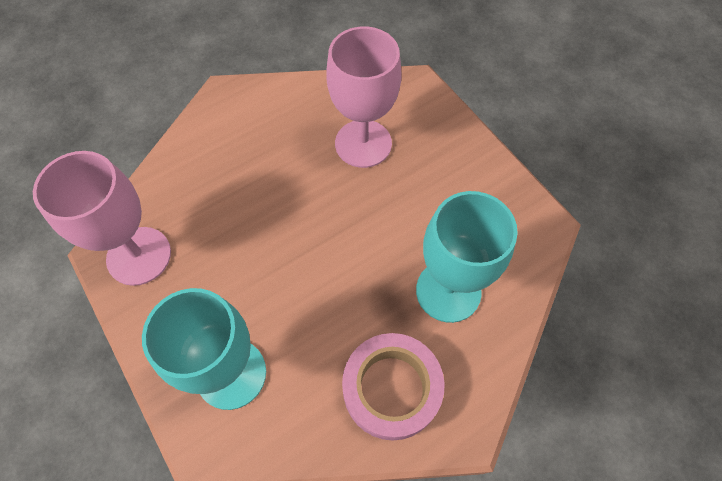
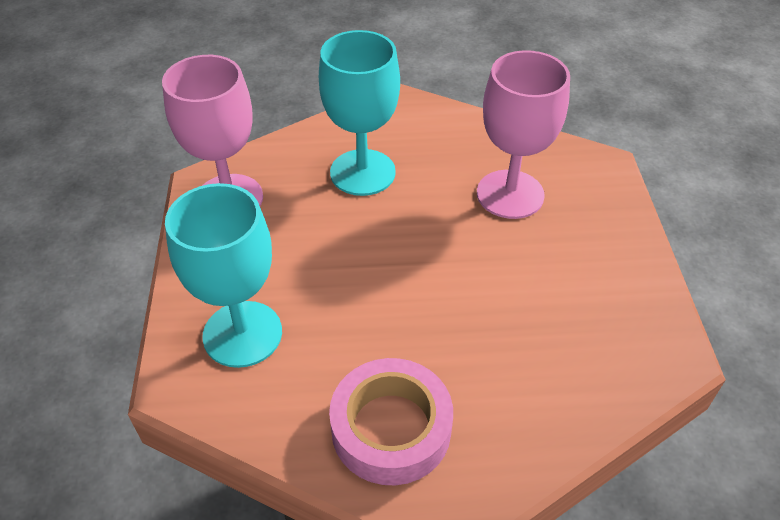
camera: 30 degrees right, 15 degrees down
(448, 291) = (515, 368): turquoise goblet -> turquoise goblet (362, 172)

